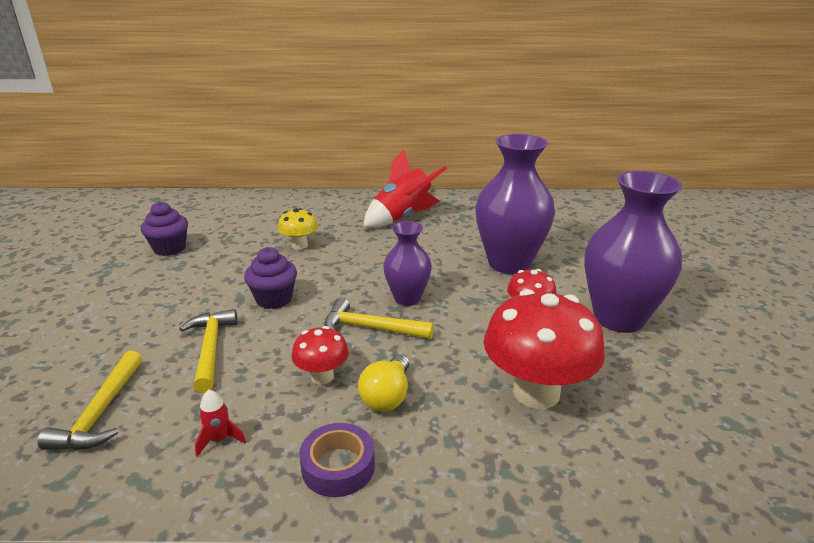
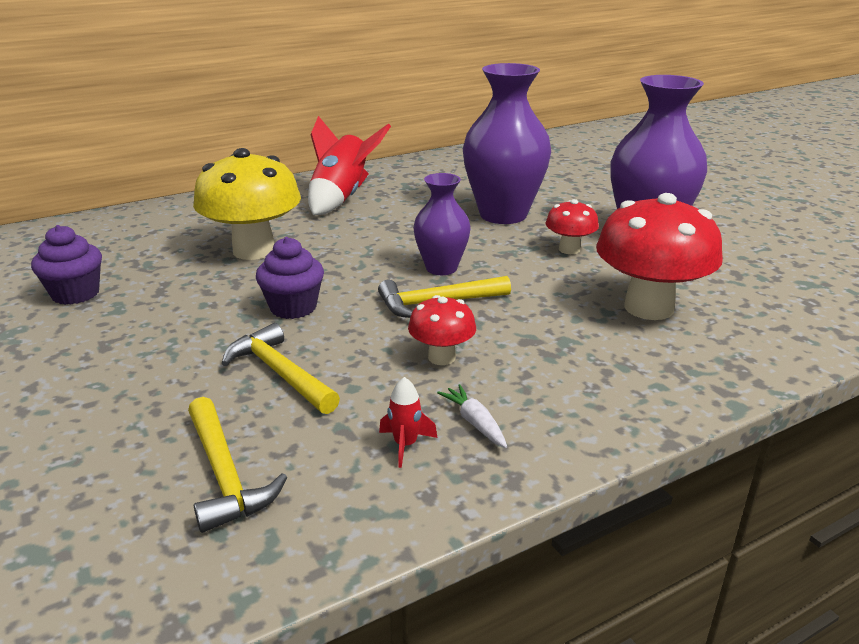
camera: 30 degrees left, 0 degrees up
(282, 442) = (475, 422): none -> white carrot
(299, 245) = (254, 250): yellow mushroom -> yellow mushroom, size x1.96
(338, 466) = (553, 420): purple tape -> none
(387, 396) = (526, 352): yellow light bulb -> none

